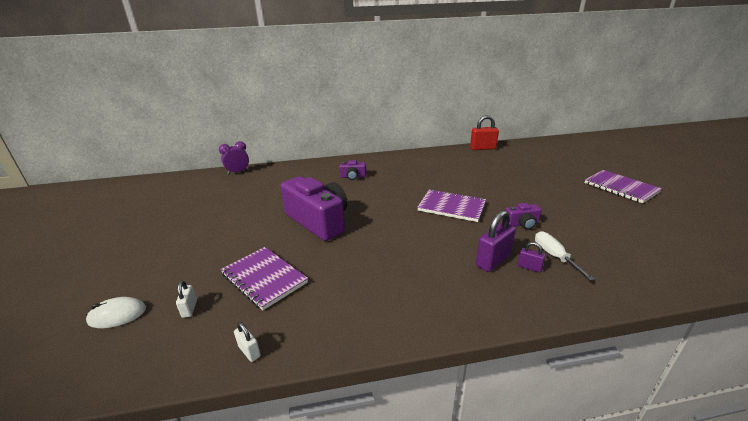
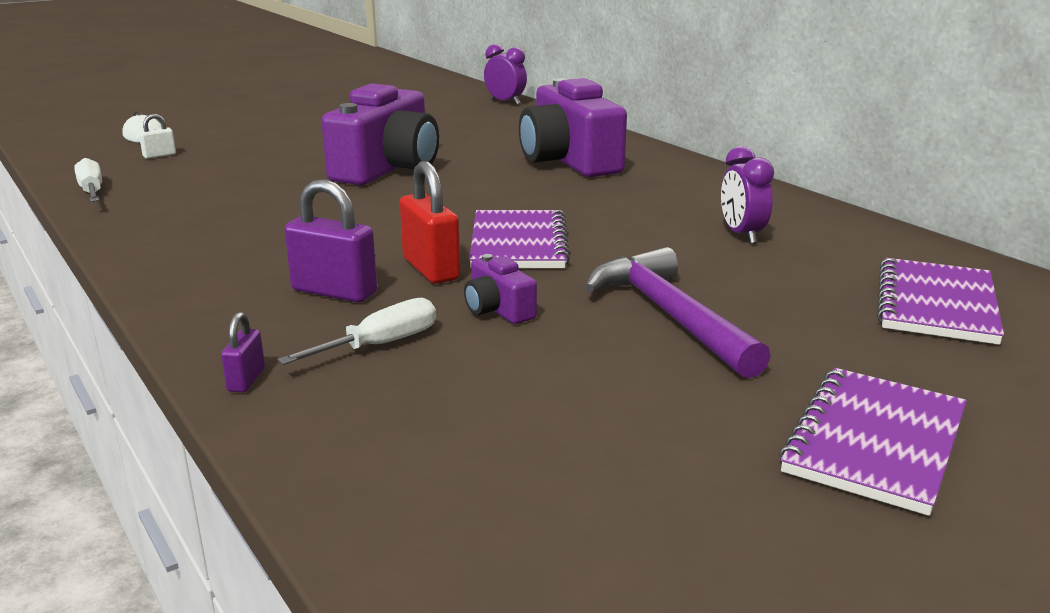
camera: 65 degrees right, 5 degrees down
(249, 351) = (92, 191): white padlock -> white screwdriver
(264, 278) = (225, 170): purple notebook -> purple notebook (936, 304)
(353, 177) = (569, 161): purple camera -> purple camera, size x2.26
(463, 167) = (742, 235): none -> purple clock
(482, 148) = (906, 244): red padlock -> red padlock (431, 269)
(529, 267) = (326, 322): purple padlock -> purple padlock (246, 380)
(533, 194) = (670, 316): none -> purple hammer

